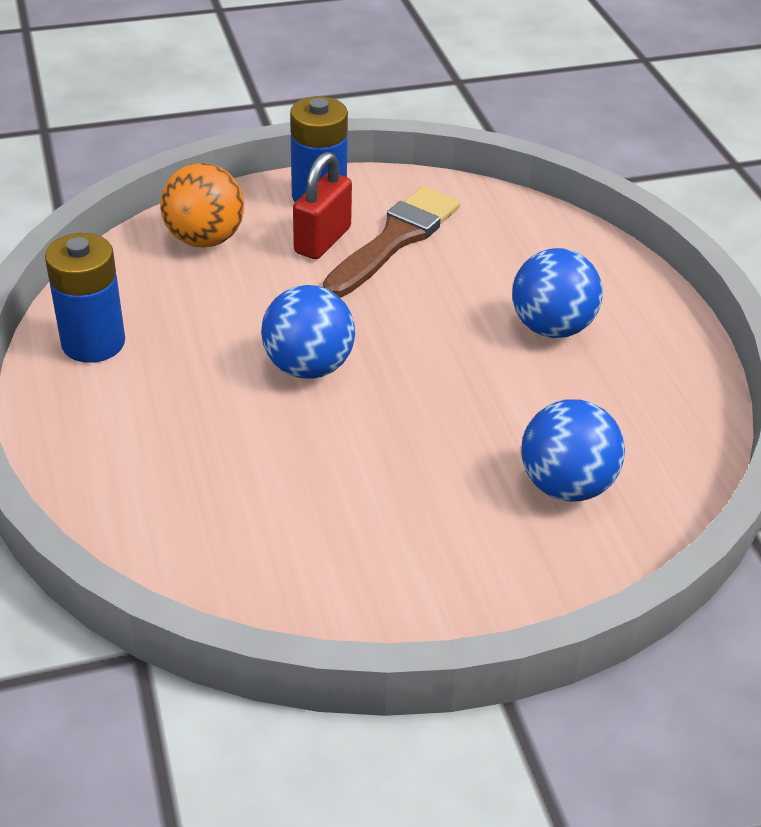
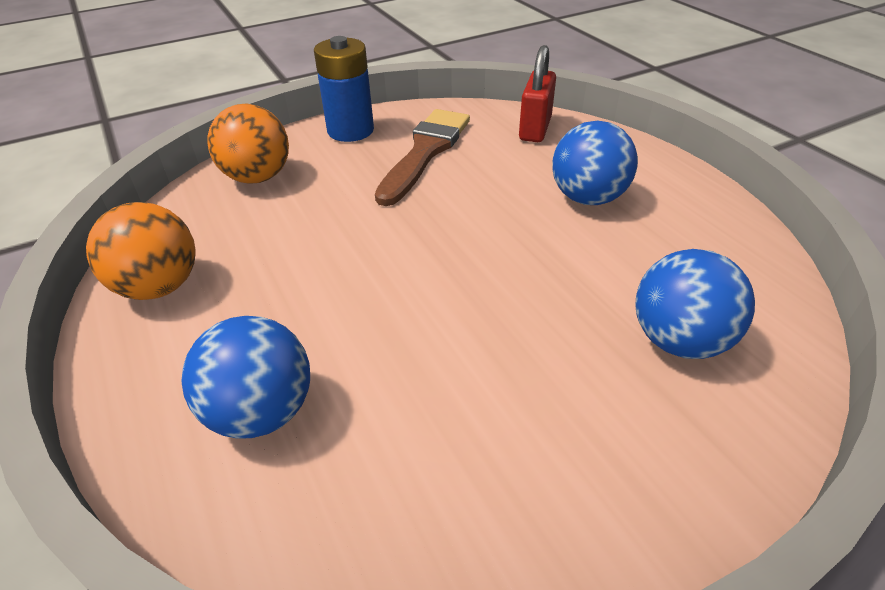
camera: 10 degrees left, 0 degrees up
(93, 342) = (159, 287): blue battery -> orange ball
(308, 367) = (382, 271): blue ball -> blue ball (261, 412)
(322, 240) = (363, 162): red padlock -> red padlock (535, 129)

